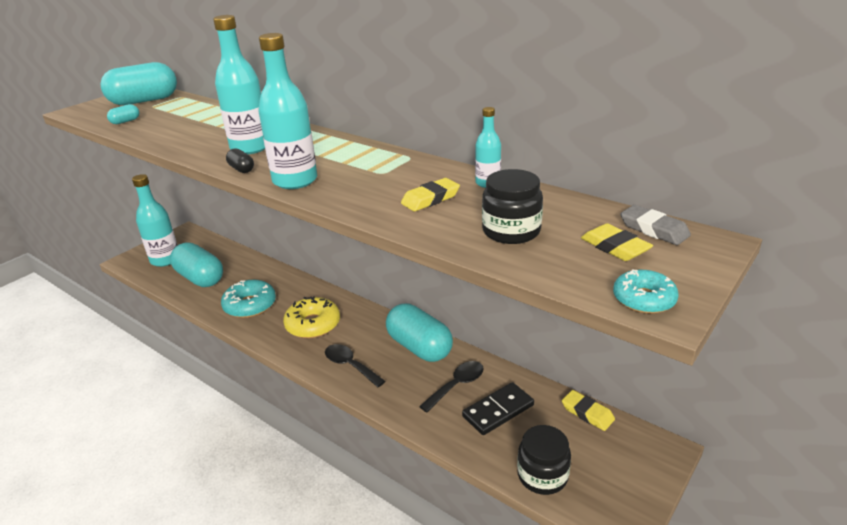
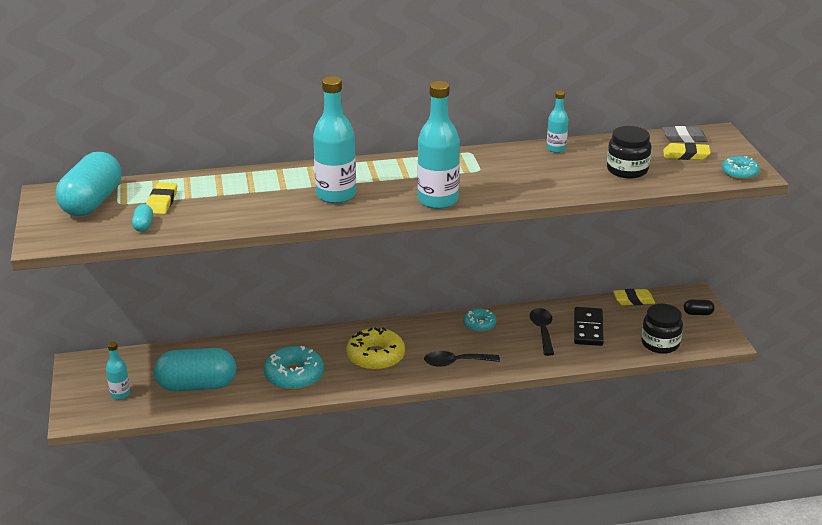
camera: 50 degrees left, 0 degrees up
(165, 260) = (120, 394): turquoise bottle -> turquoise bottle, size x0.53
(241, 169) = (377, 211): black capsule -> black capsule (698, 313)
(419, 347) = (479, 324): turquoise capsule -> turquoise donut
(430, 199) = (547, 172): yellow eraser -> yellow eraser (162, 202)

